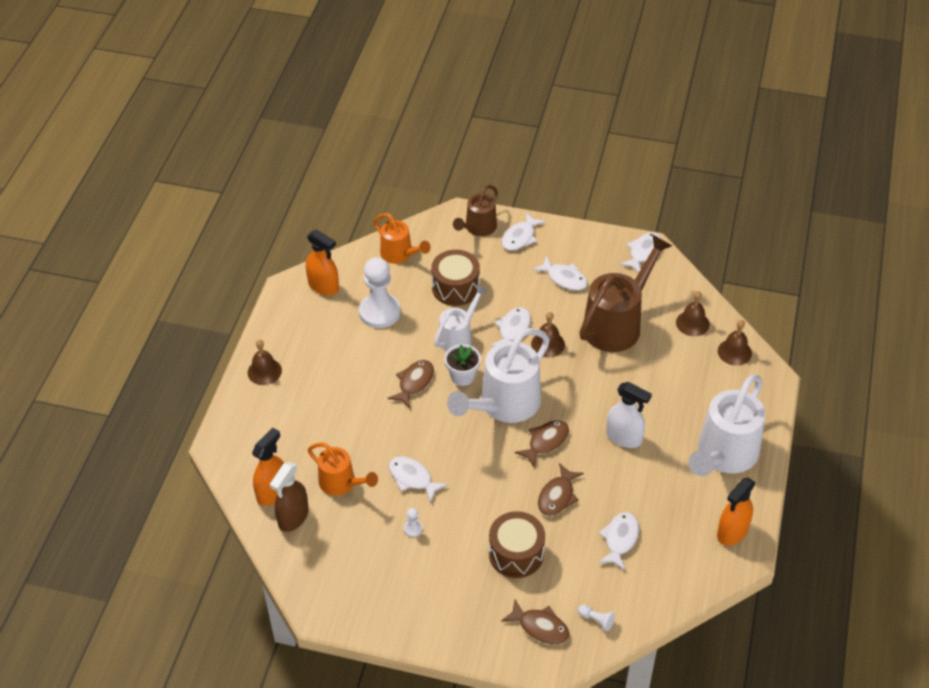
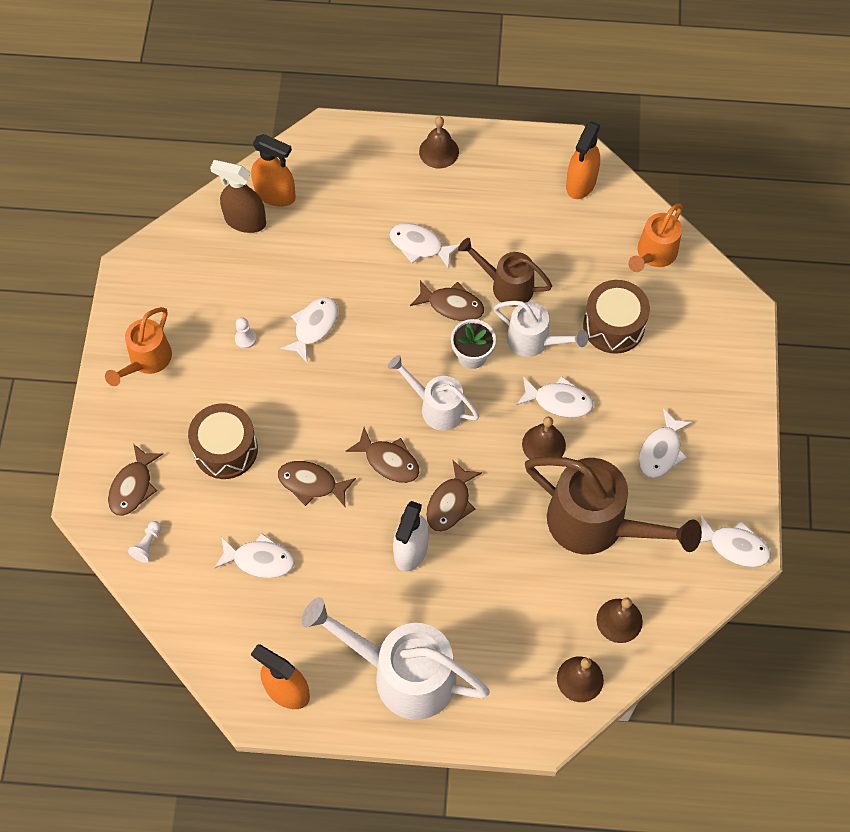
camera: 80 degrees right, 15 degrees up
(341, 483) = (296, 258): orange watering can -> orange watering can (146, 361)
(380, 312) = (553, 250): white pawn -> none
(478, 228) = (724, 336): brown watering can -> brown watering can (506, 285)
(503, 405) = (436, 407): white watering can -> white watering can, size x0.58
(520, 237) = (721, 388): white fish -> white fish (419, 245)
(587, 407) = (450, 503): none -> brown fish

